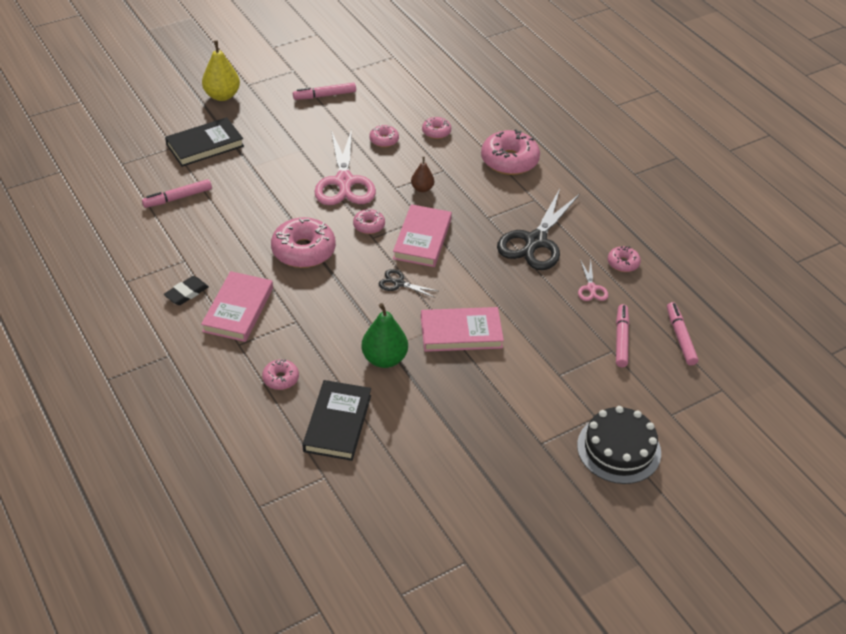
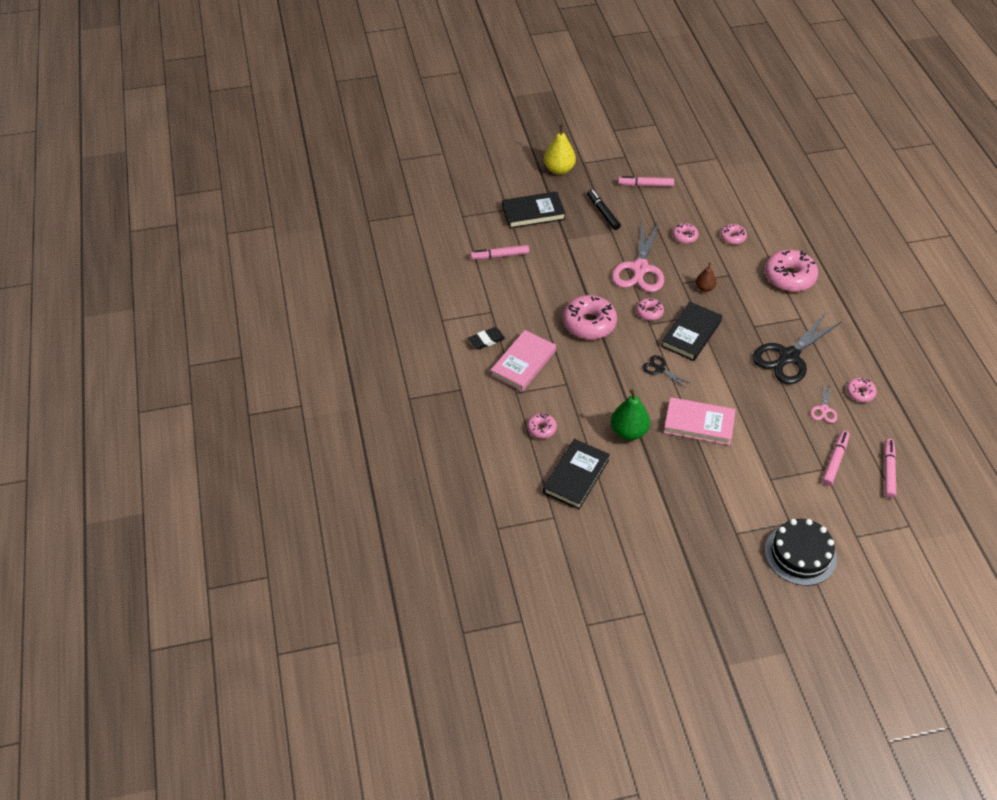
camera: 20 degrees right, 5 degrees up
(285, 131) = (603, 213): none -> black marker
(422, 239) = (691, 334): pink book -> black book

